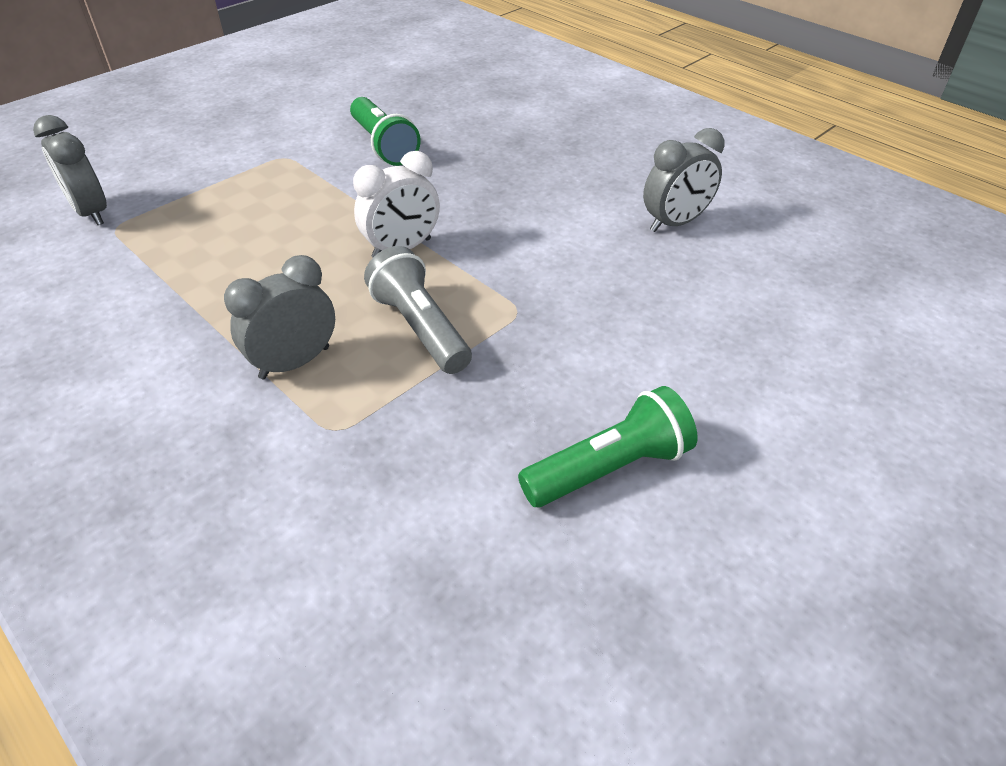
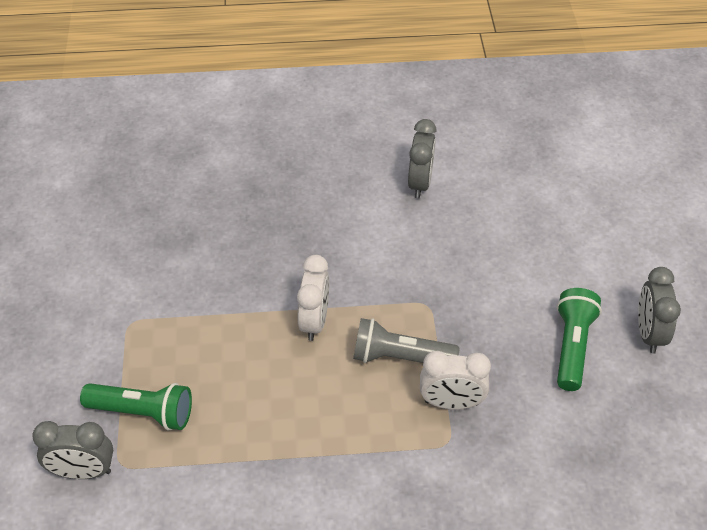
camera: 50 degrees left, 5 degrees up
(295, 363) = (375, 432): grey clock -> grey clock (649, 333)
(383, 146) = (180, 260): green flashlight -> green flashlight (143, 413)
(397, 402) = (451, 403): none -> white clock

